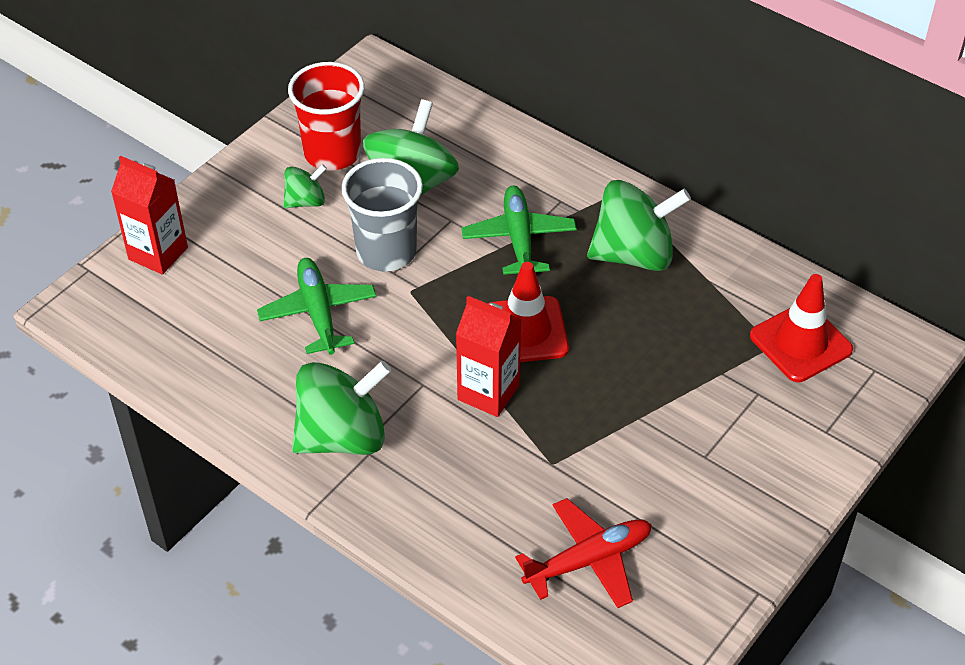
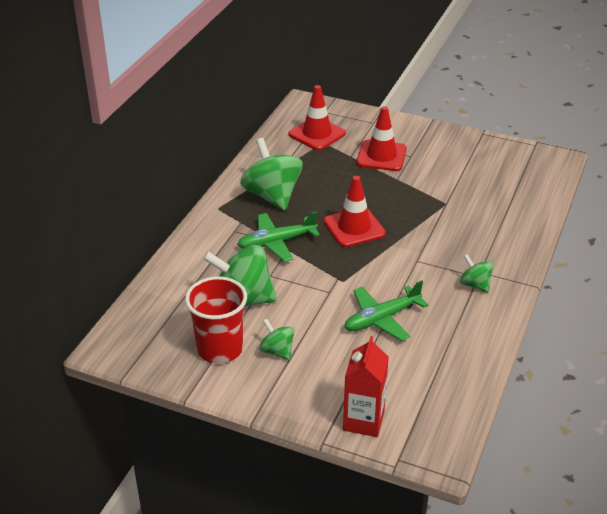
camera: 105 degrees left, 10 degrees down
(342, 436) = (475, 285): green spinning top -> green spinning top, size x0.51
(386, 252) = (312, 299): grey cup -> none
(488, 392) = (409, 234): red carton -> none
(588, 560) = (499, 183): red plane -> none
(713, 414) = (381, 156): none -> red traffic cone

